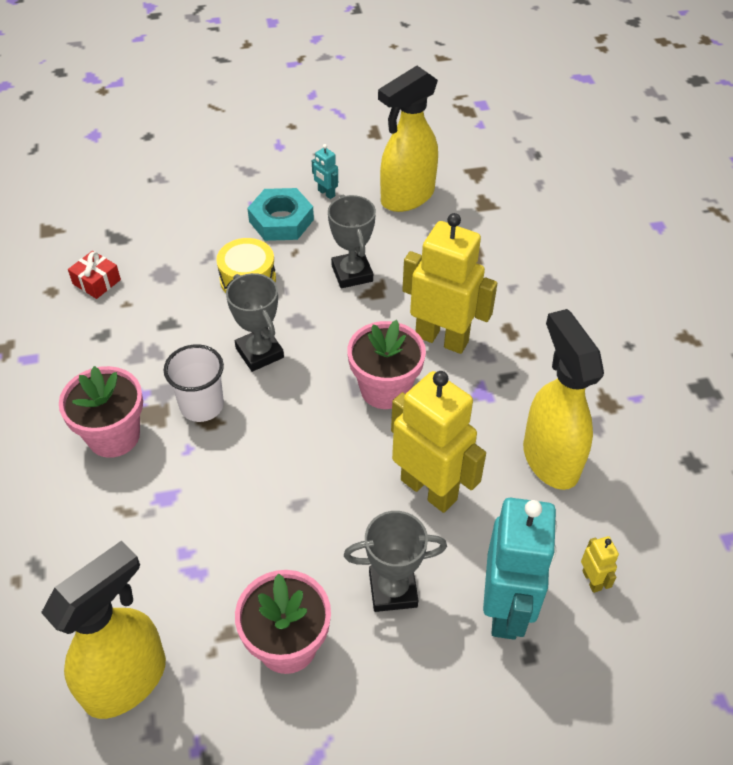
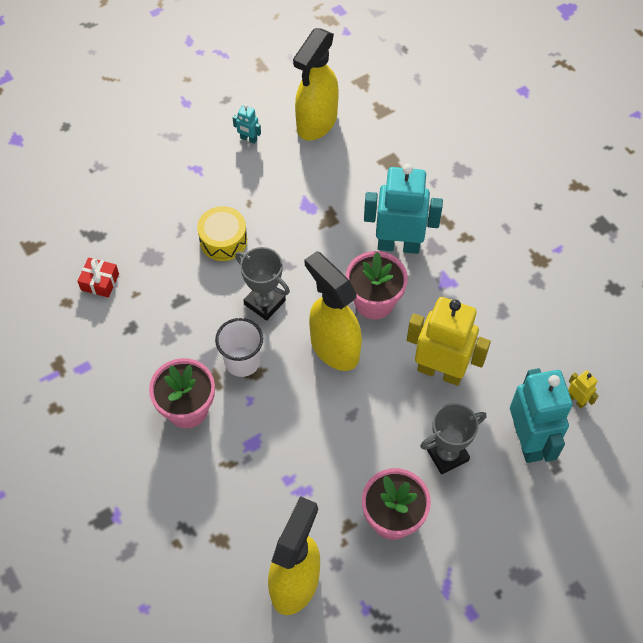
camera: 20 degrees left, 10 degrees up
(281, 220) = (223, 177): turquoise nut -> none
(352, 273) = (304, 209): grey trophy -> none
(442, 338) = (398, 245): yellow robot -> turquoise robot
(550, 458) = (515, 318): yellow spray bottle -> yellow spray bottle (334, 347)

